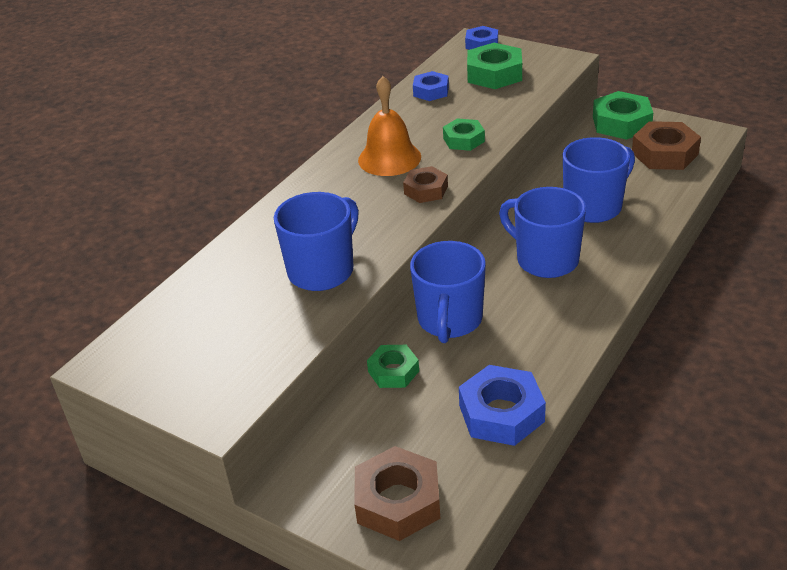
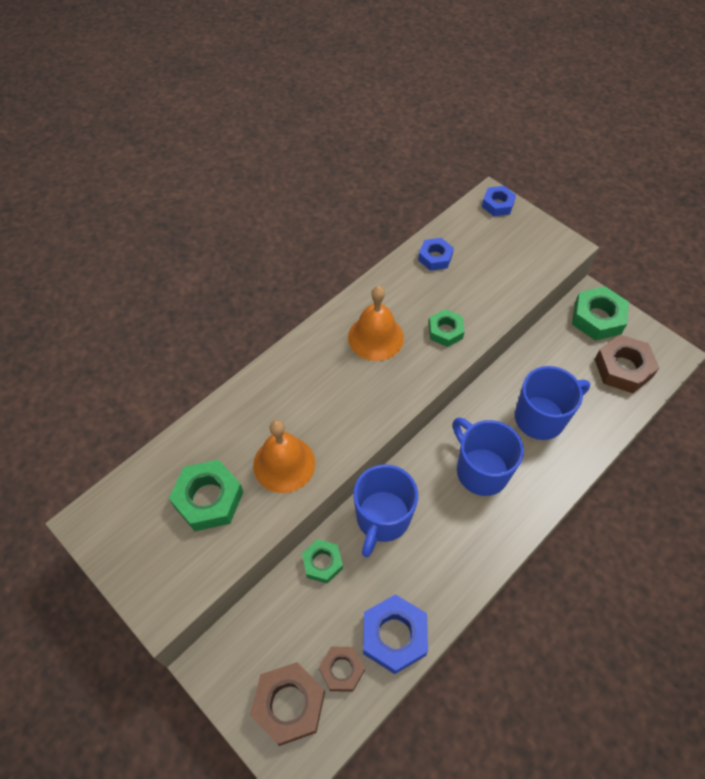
camera: 10 degrees right, 20 degrees up
(322, 270) = (284, 464): blue mug -> orange bell
(426, 190) = (395, 387): brown nut -> brown nut (342, 670)
(494, 74) = (497, 249): green nut -> green nut (208, 499)

